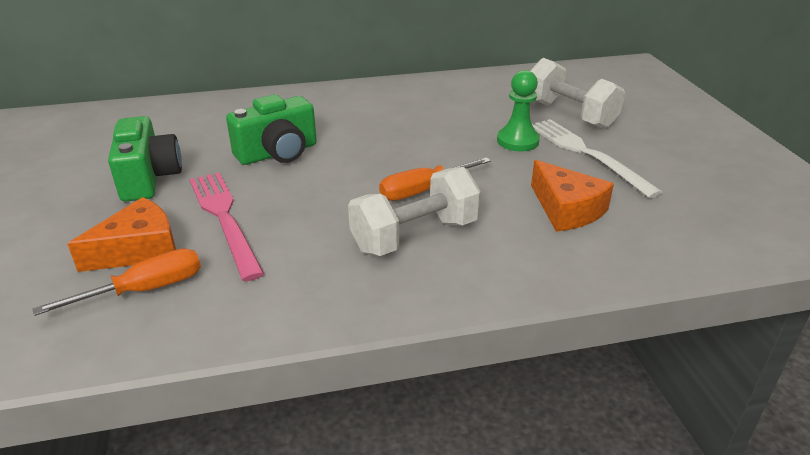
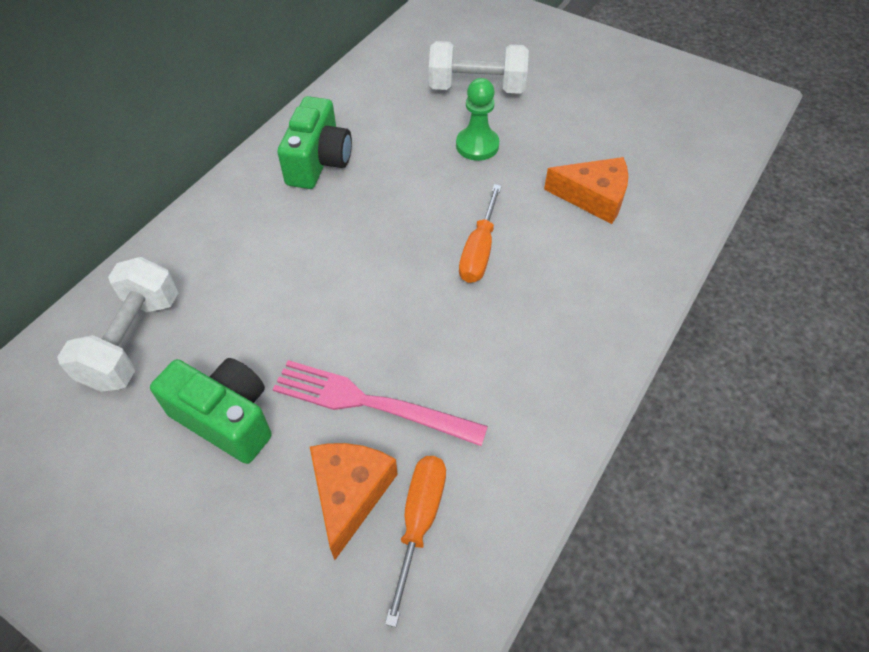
camera: 45 degrees left, 20 degrees up
(278, 153) = (303, 297): green camera -> green camera (319, 161)
(415, 236) = (534, 301): white dumbbell -> white dumbbell (133, 341)
(587, 154) = (540, 128): white fork -> none

